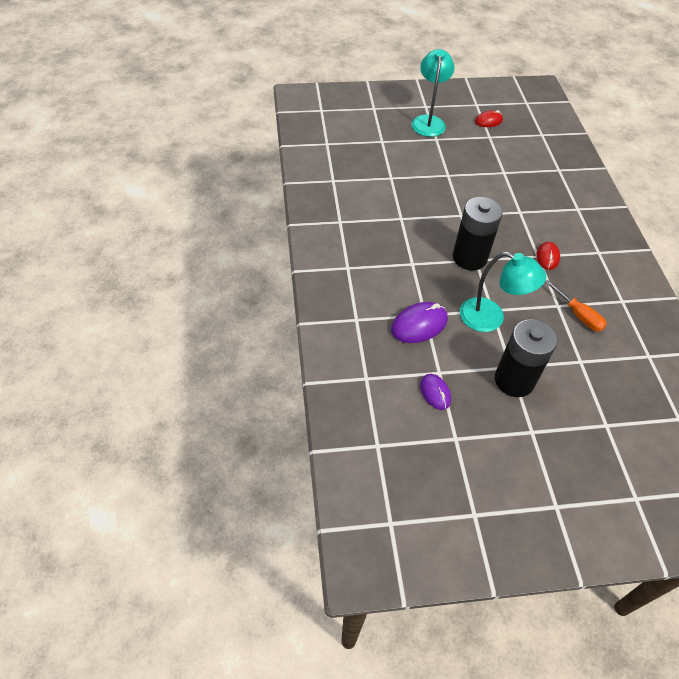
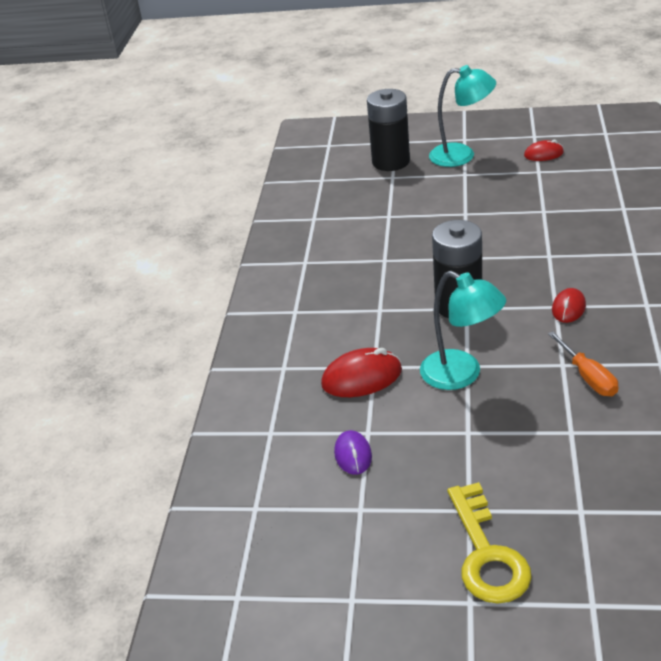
camera: 20 degrees right, 15 degrees down
(419, 325) = (362, 377): purple mouse -> red mouse
(428, 121) = (462, 155): turquoise lamp -> turquoise lamp turned 75 degrees clockwise
(514, 380) = (466, 448): black battery -> black battery (391, 162)
(555, 466) = (486, 554): none -> yellow key

